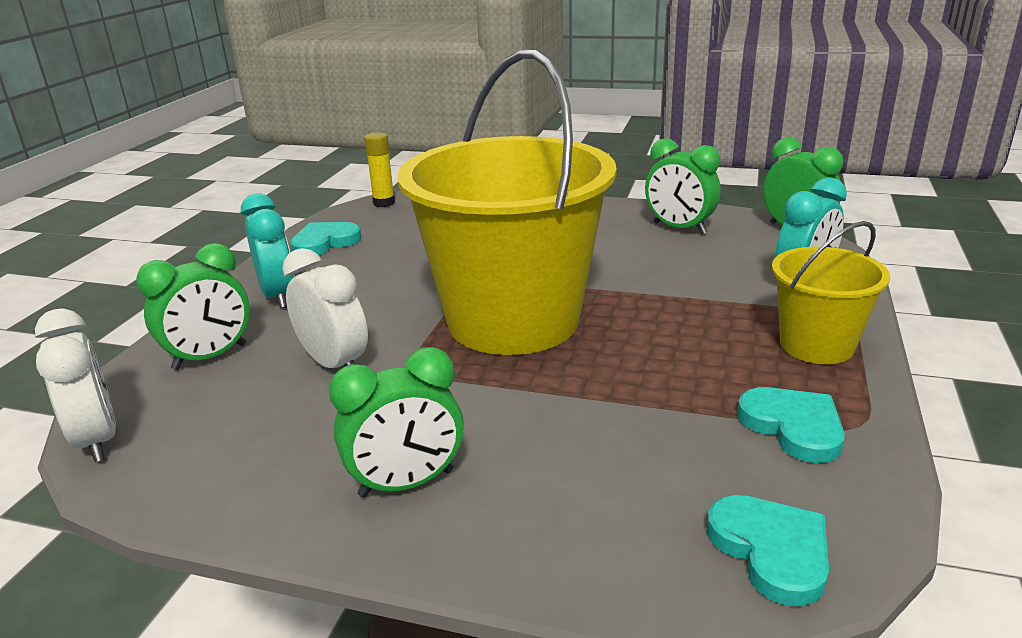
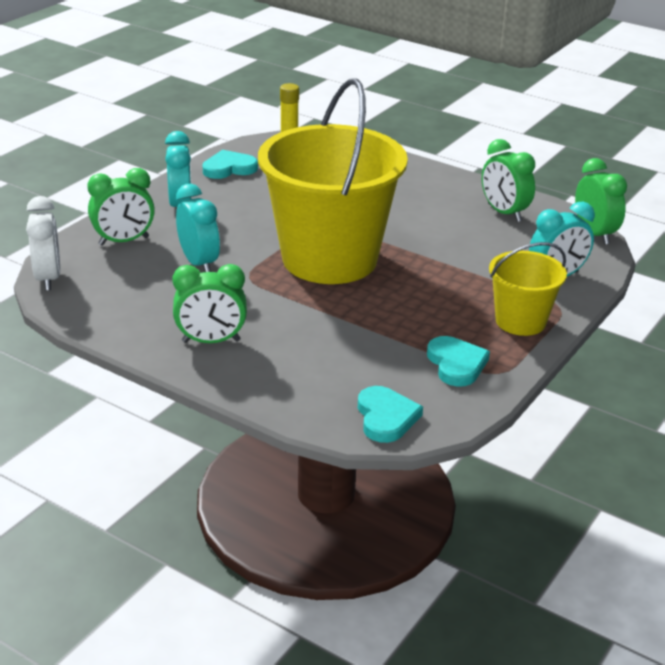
camera: 15 degrees right, 5 degrees up
(334, 364) = (199, 263): white clock -> turquoise clock

